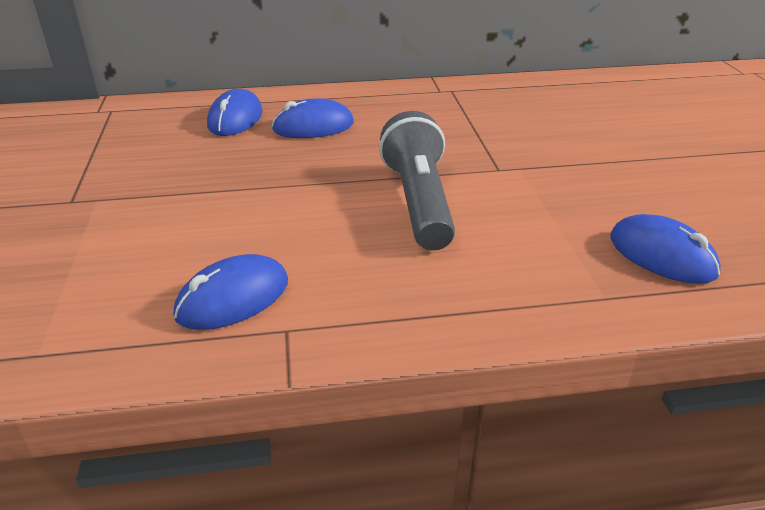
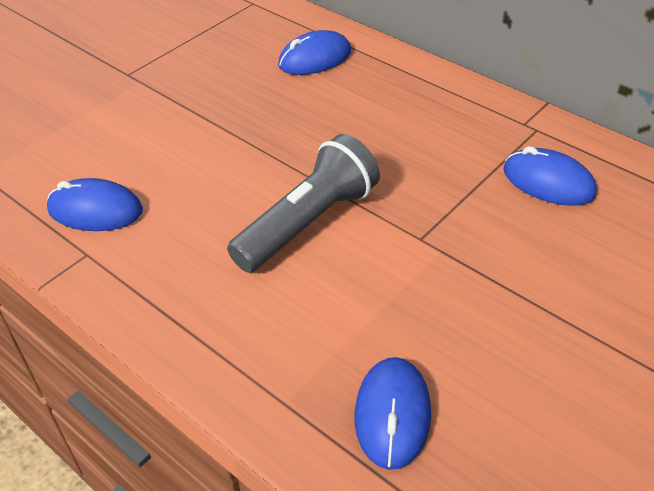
camera: 50 degrees right, 10 degrees up
(313, 127) = (355, 100): blue mouse -> blue mouse (548, 182)

